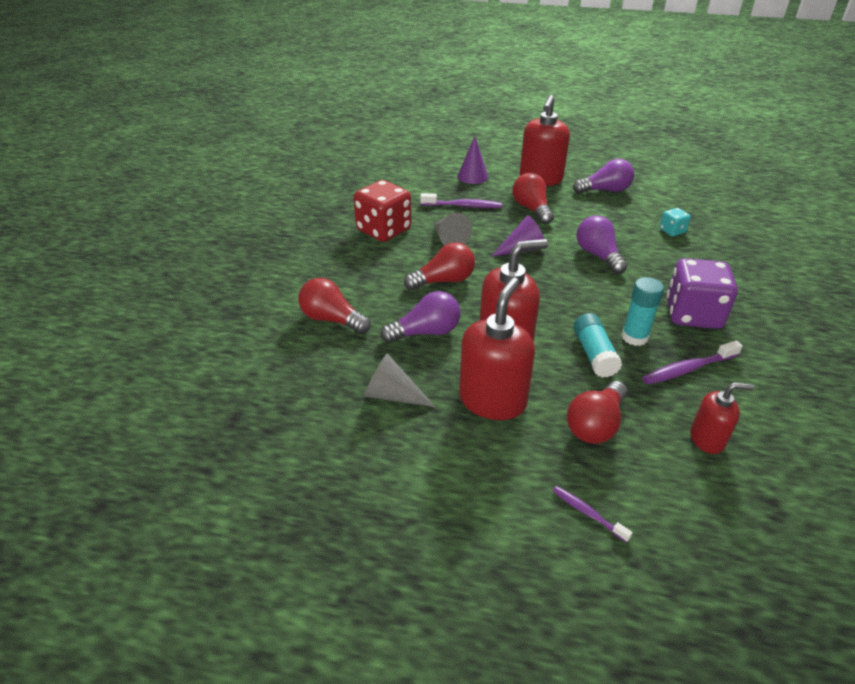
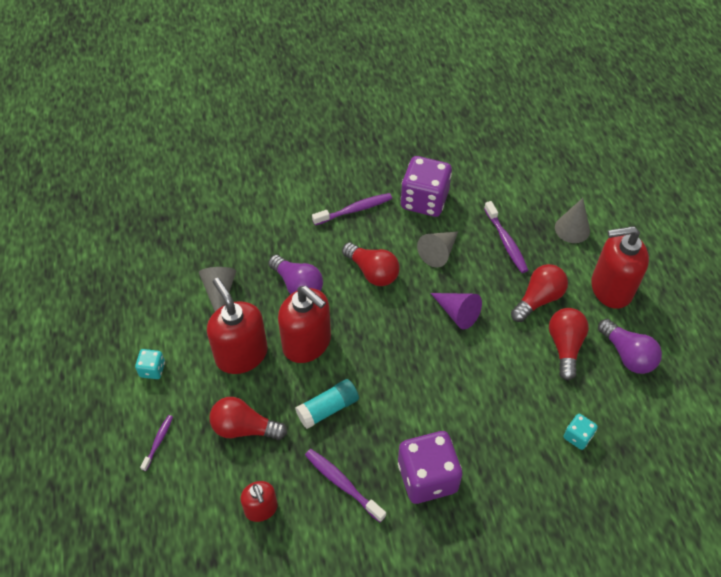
camera: 65 degrees right, 15 degrees up
(332, 319) = (283, 222): red light bulb -> red light bulb (565, 346)
(359, 270) = (354, 210): none -> purple toothbrush
(383, 230) = (424, 200): red dice -> purple dice
(472, 176) = (572, 229): purple cone -> grey cone
(472, 490) = (152, 369): none -> turquoise dice
(492, 400) = (241, 354): red soap dispenser -> red soap dispenser turned 120 degrees counterclockwise
(598, 255) = (484, 378): purple light bulb -> none
(634, 337) = (367, 434): turquoise glue stick -> none

